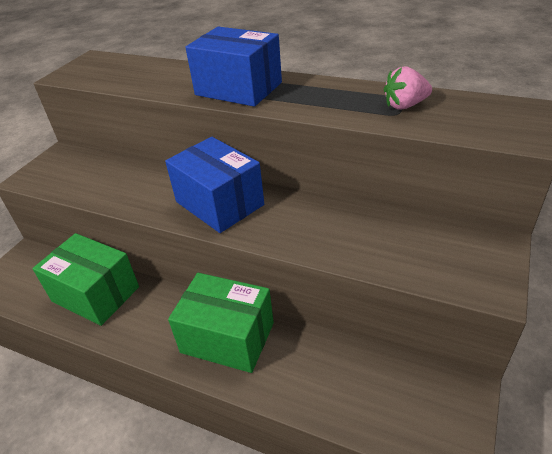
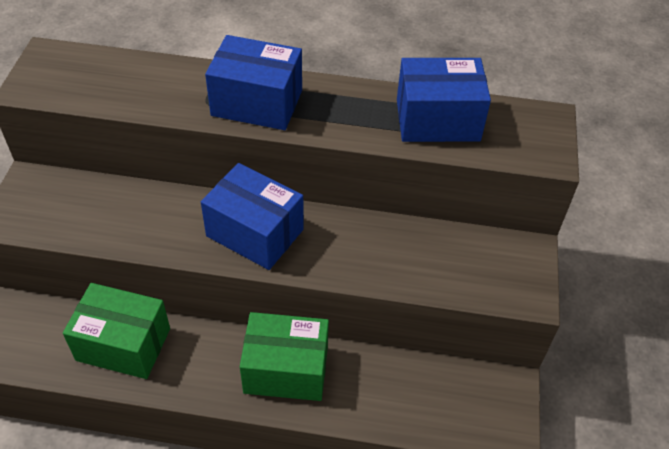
camera: 20 degrees left, 10 degrees up
(405, 105) = (437, 120): pink strawberry -> blue box

